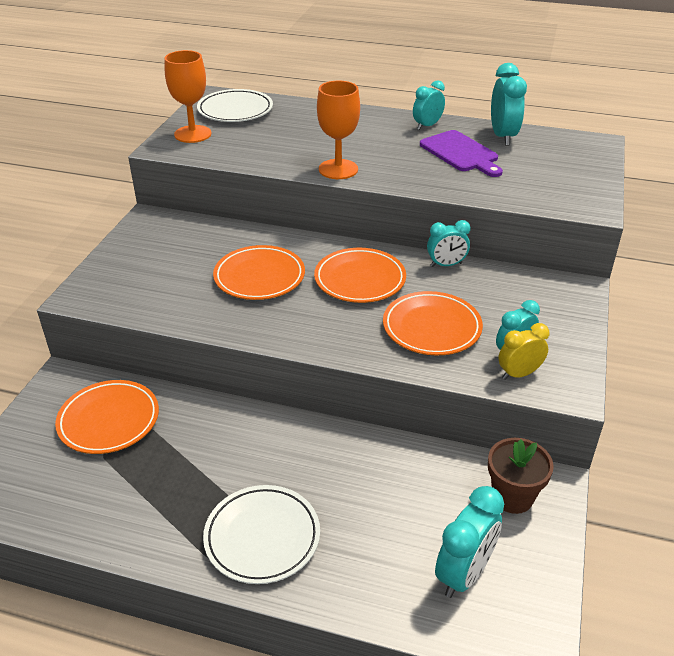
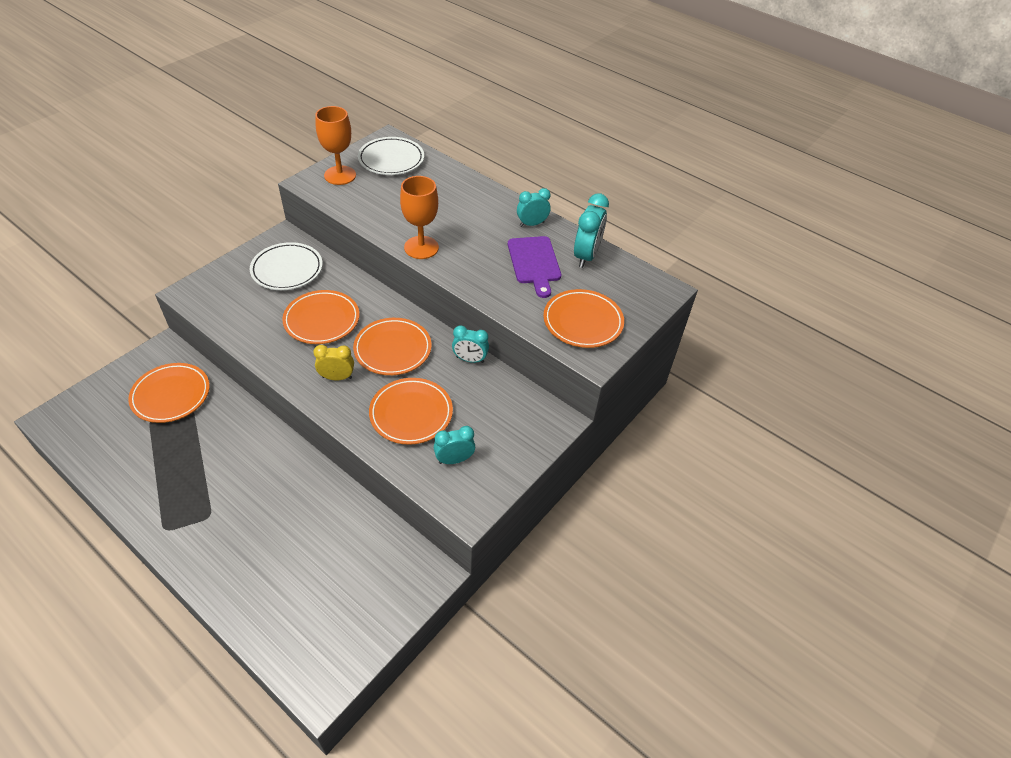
camera: 20 degrees right, 10 degrees up
(262, 537) = (205, 527): white plate -> white plate (287, 269)
(464, 573) = (314, 614): turquoise clock -> none
(512, 497) = (395, 571): brown flower pot -> none
(519, 374) = (442, 480): yellow clock -> yellow clock (337, 377)
(553, 184) = (583, 322): none -> orange plate

